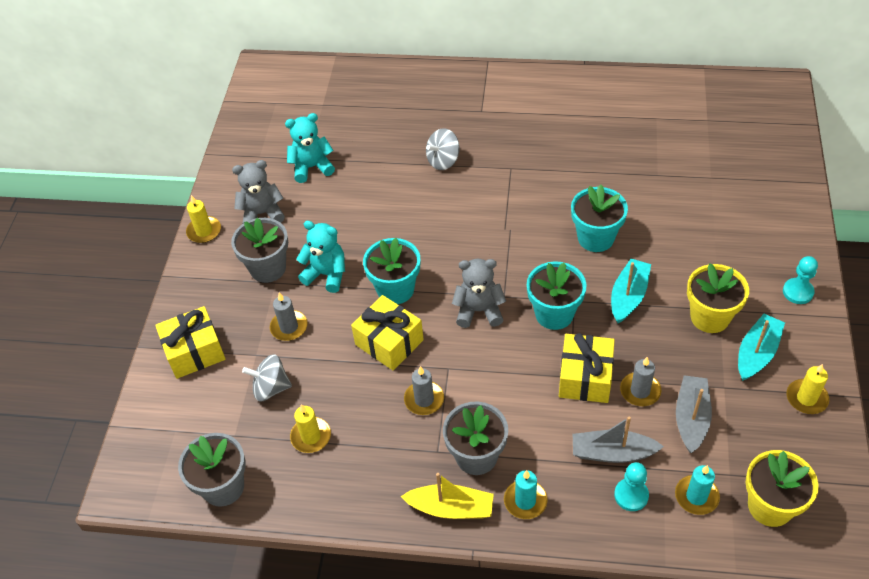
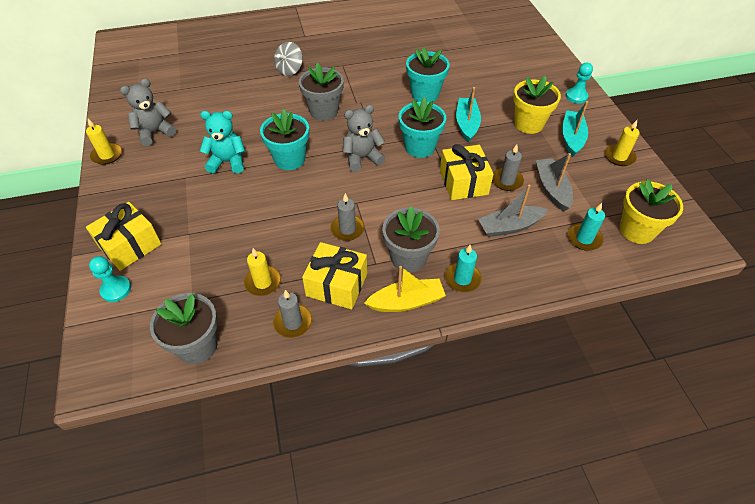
camera: 25 degrees left, 0 degrees up
(268, 268) = (175, 169): grey flower pot -> grey flower pot (324, 111)
(271, 388) = (212, 255): grey spinning top -> none
(289, 327) = (210, 206): grey candle -> grey candle (293, 322)
(312, 167) = (185, 94): turquoise teddy bear -> none
(389, 342) = (300, 196): yellow gift -> yellow gift (337, 285)
(631, 495) = (538, 251): turquoise pawn -> turquoise pawn (116, 289)

